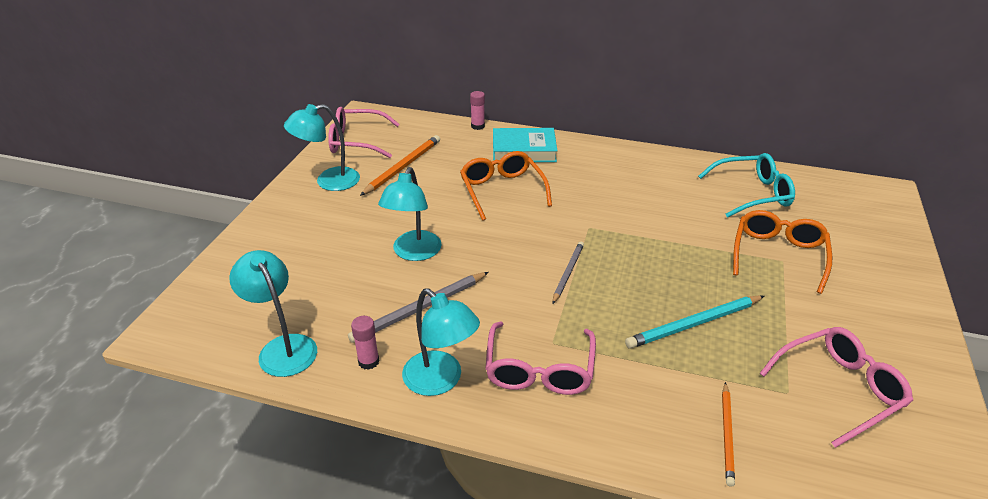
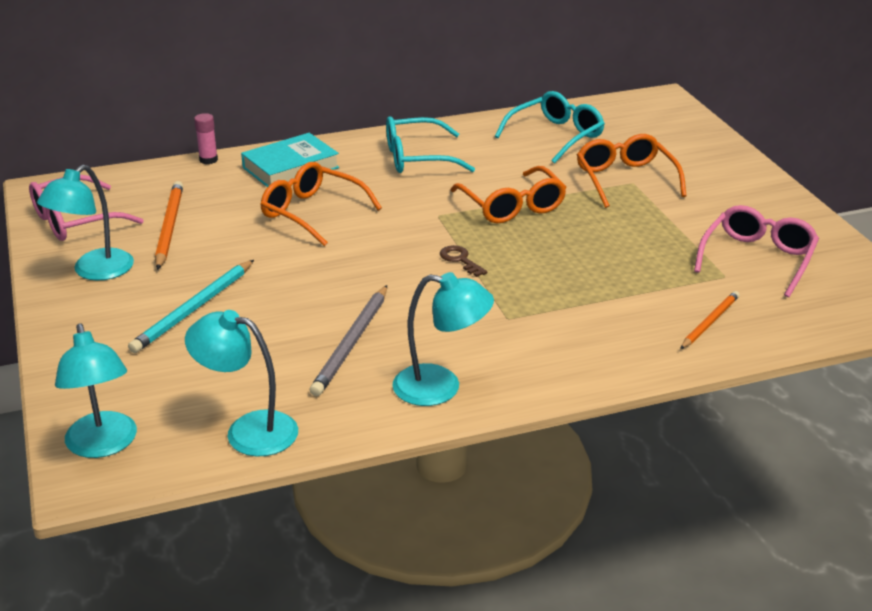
camera: 35 degrees left, 5 degrees down
(368, 361) = (353, 403): pink glue stick -> none
(413, 253) = (285, 300): turquoise lamp -> turquoise lamp (103, 445)
(539, 370) = (519, 342): pink glasses -> none
(568, 273) = (460, 260): grey pencil -> brown key
(620, 174) = (417, 158): none -> turquoise glasses
(655, 242) = (512, 206): none -> orange glasses
(694, 324) = (610, 257): turquoise pencil -> turquoise pencil (194, 309)
(727, 434) = (709, 322): orange pencil -> orange pencil turned 120 degrees counterclockwise

